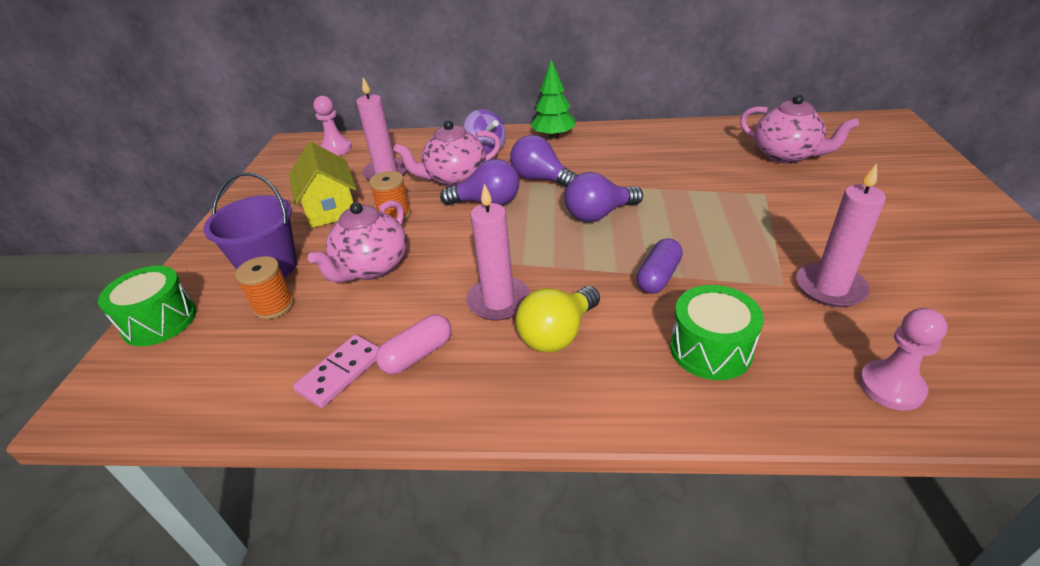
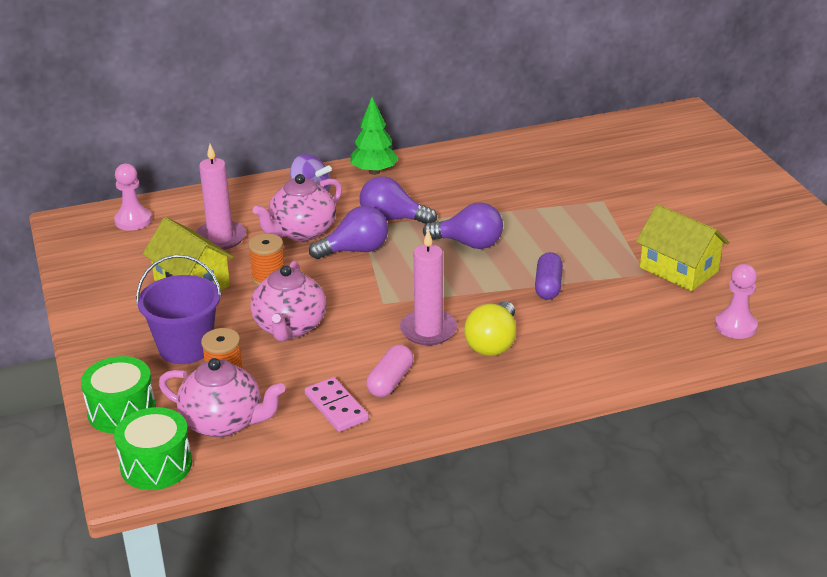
camera: 25 degrees left, 5 degrees down
(341, 373) = (336, 407): pink domino -> pink domino turned 45 degrees counterclockwise
(598, 214) = (468, 244): purple light bulb -> purple light bulb turned 120 degrees counterclockwise
(710, 349) = (611, 329): green drum -> green drum (156, 465)
(786, 155) = (607, 161): pink teapot -> pink teapot (224, 422)
(830, 288) = (679, 269): pink candle -> yellow house

